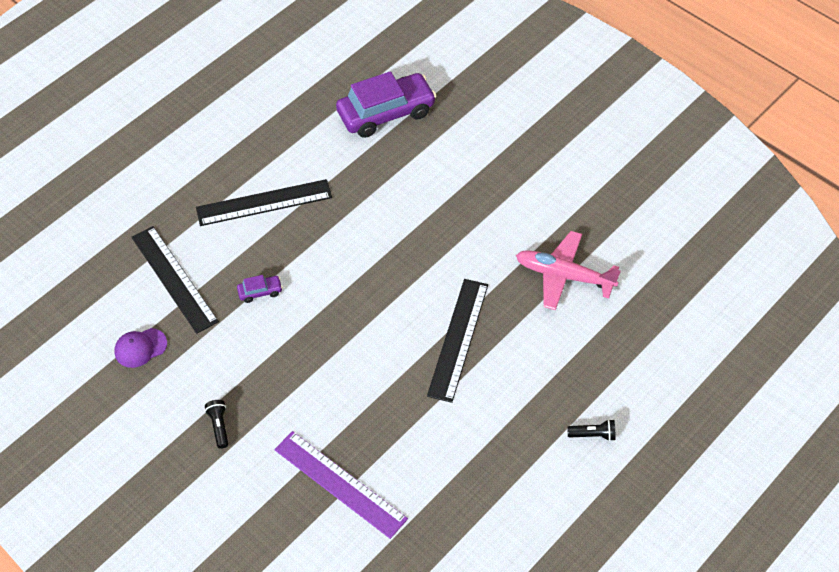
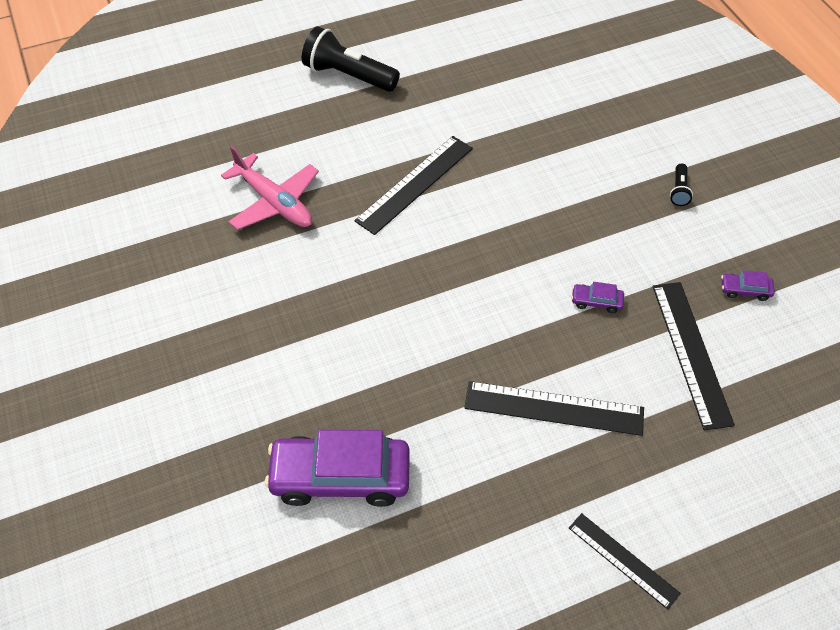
camera: 155 degrees left, 0 degrees up
(140, 348) = (745, 290): purple cap -> purple car
(188, 133) = (623, 560): none -> black ruler
(340, 484) = (582, 112): purple ruler -> none
(593, 435) = (348, 75): black flashlight -> black flashlight, size x2.18

